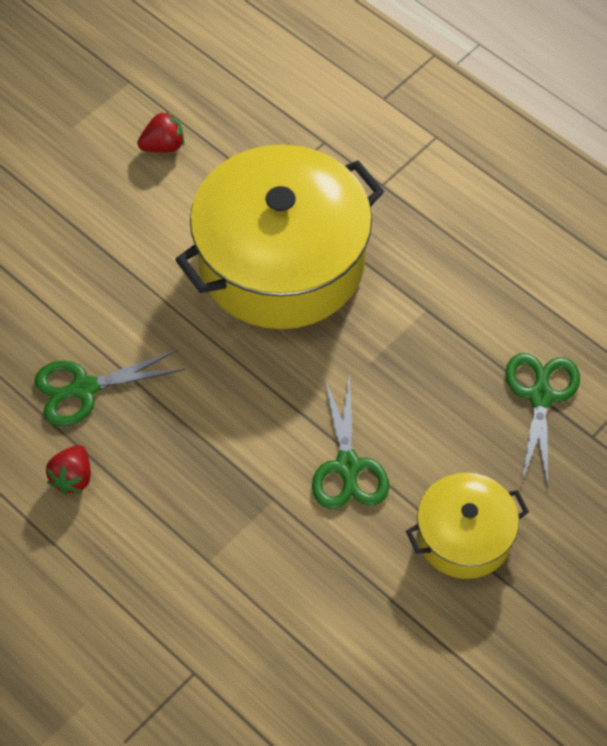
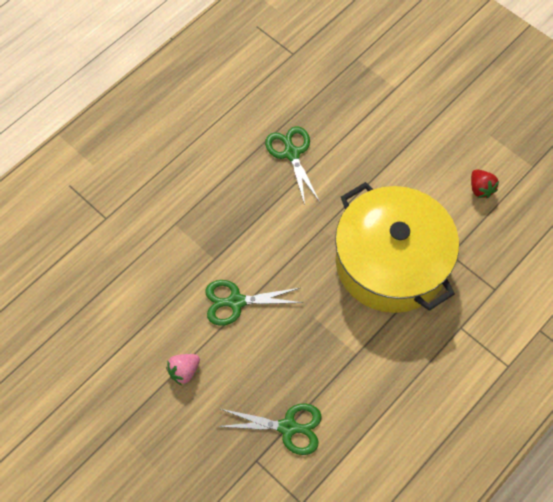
camera: 90 degrees right, 5 degrees up
(72, 478) = (231, 151): red strawberry -> none
(464, 536) = (184, 371): yellow pot -> pink strawberry

